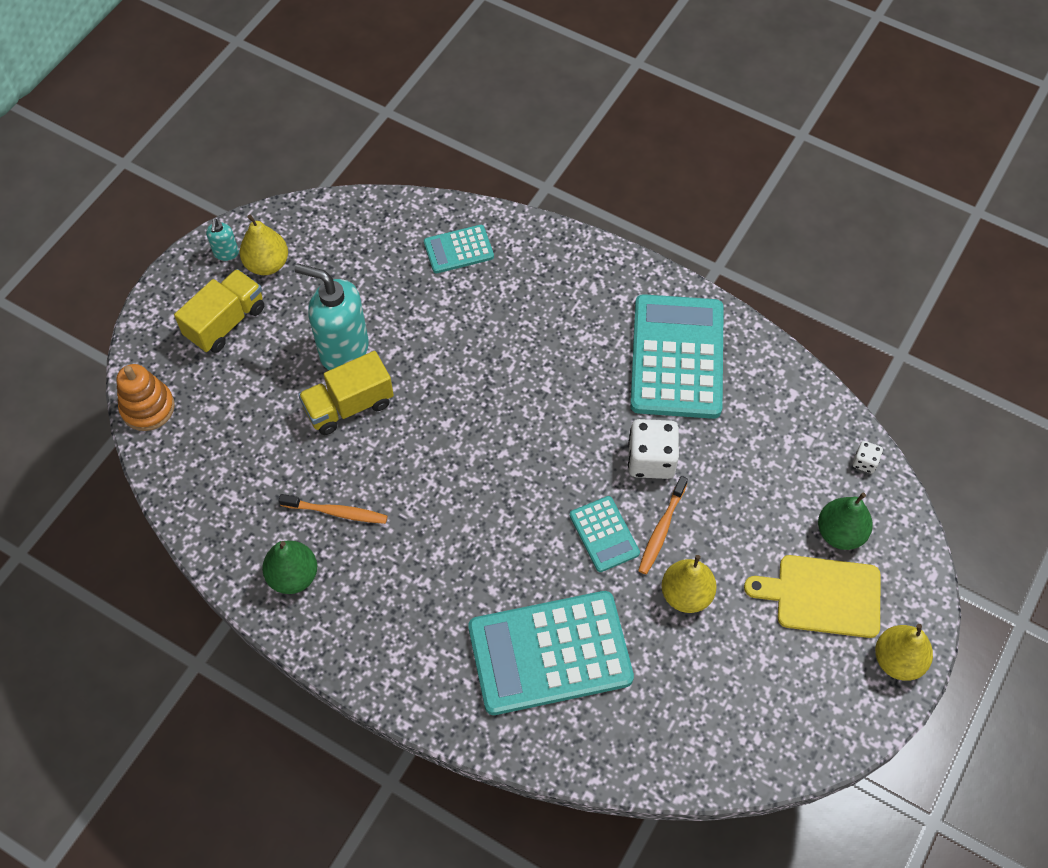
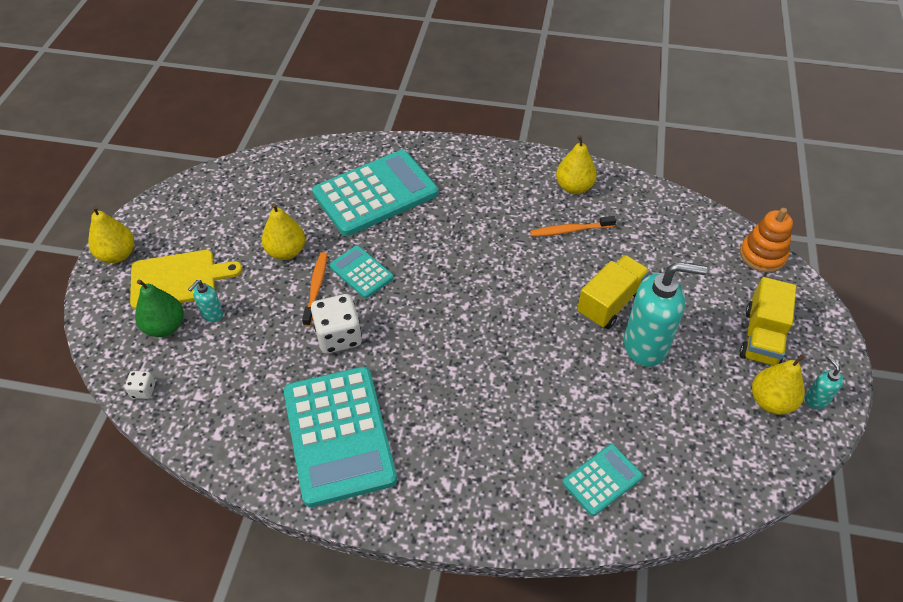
camera: 160 degrees right, 10 degrees down
(293, 576) = (574, 187): green pear -> yellow pear
(786, 532) = (212, 314): none -> turquoise soap dispenser

